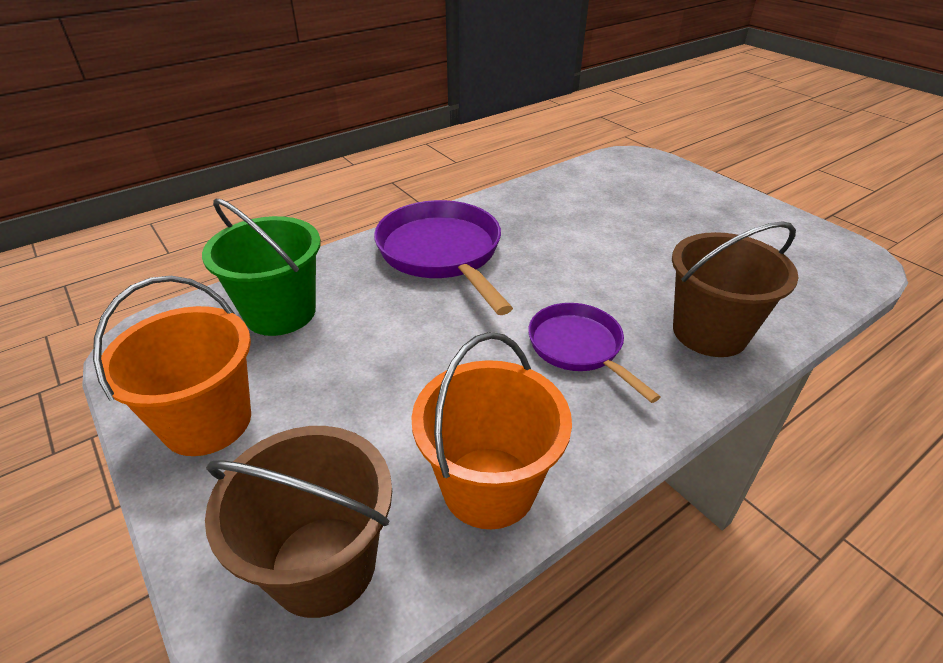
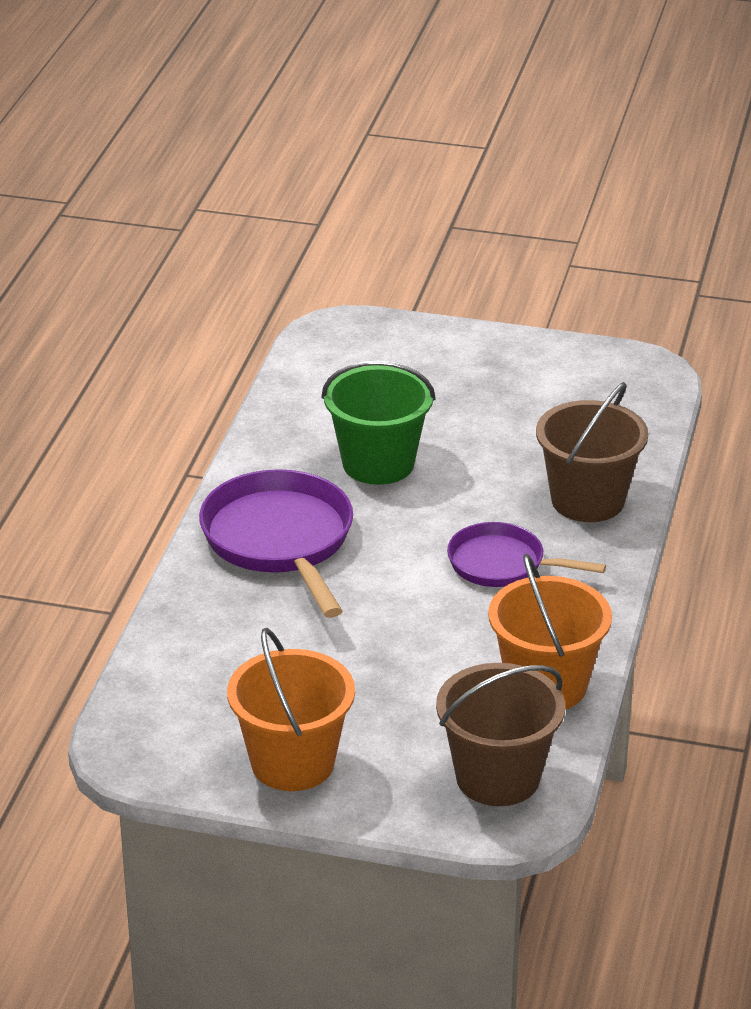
camera: 40 degrees left, 5 degrees down
(280, 313) = (214, 667): green bucket -> green bucket (378, 464)
(442, 253) = (280, 541): purple pan -> purple pan turned 45 degrees clockwise

